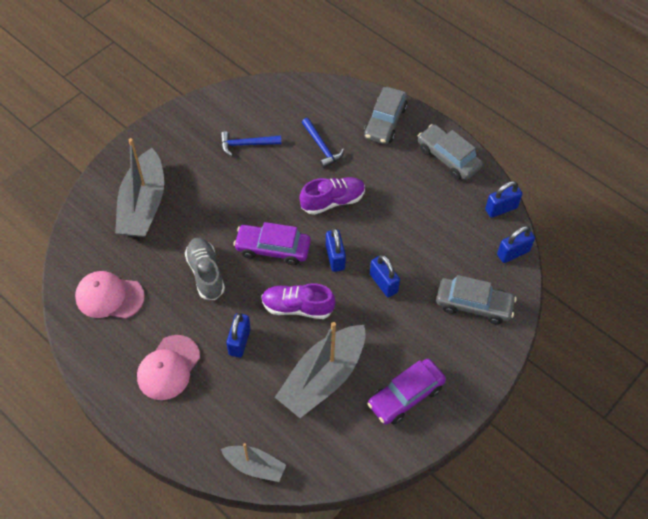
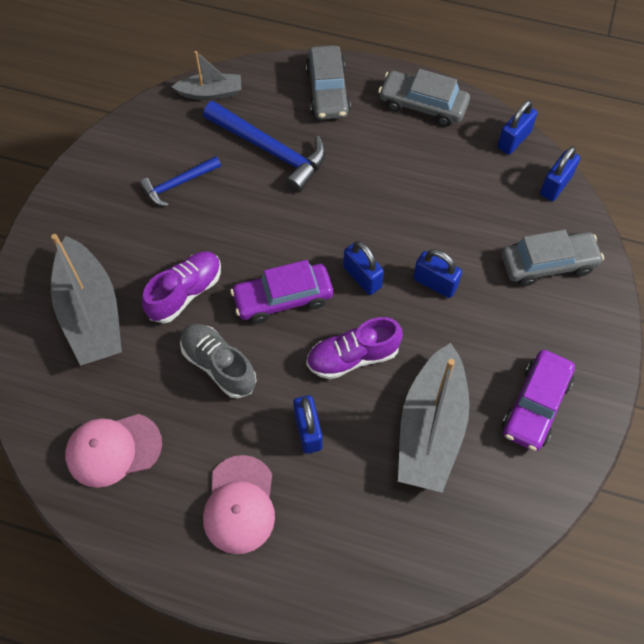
camera: 25 degrees left, 5 degrees up
(254, 466) = (413, 576): grey boat -> grey boat (210, 93)
(321, 147) = (270, 150): blue hammer -> blue hammer, size x1.70
(332, 201) = (321, 211): purple shoe -> purple shoe (185, 293)

